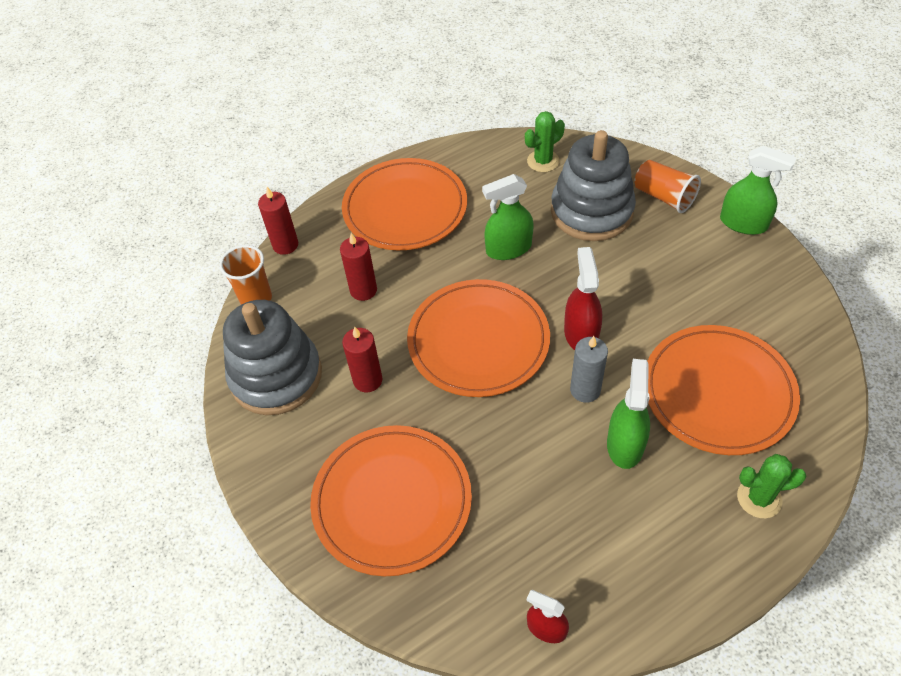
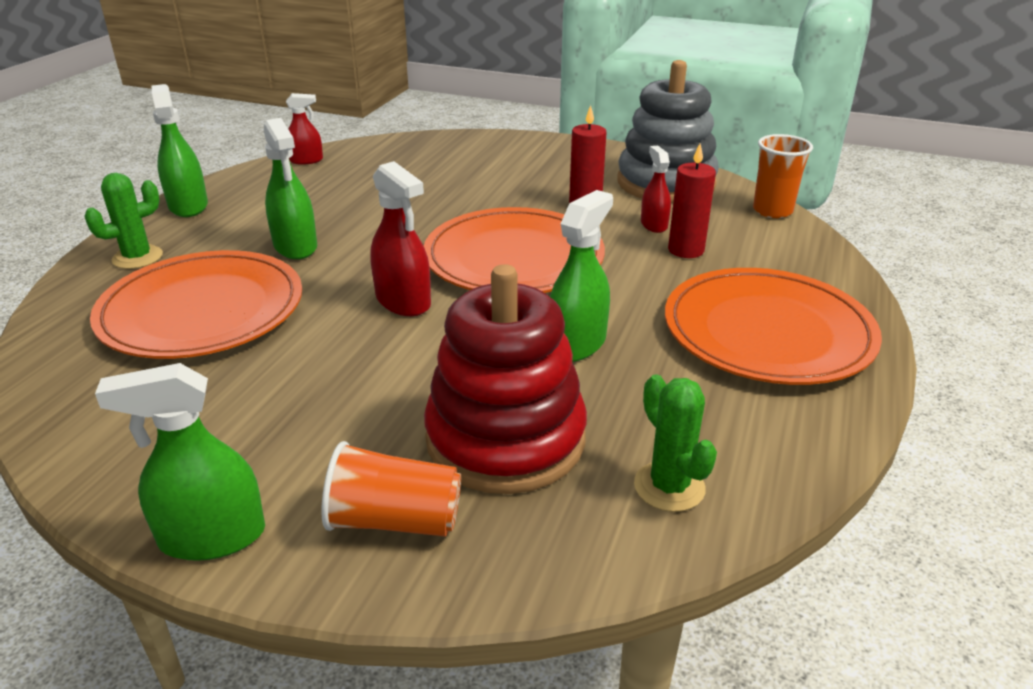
camera: 140 degrees right, 20 degrees down
(285, 245) = (827, 251): red candle -> none
(350, 327) = (653, 225): none -> red spray bottle
(392, 501) = (478, 166): orange plate -> none
(543, 161) = (669, 487): green cactus -> green cactus turned 45 degrees counterclockwise
(585, 390) = (363, 264): grey candle -> none
(591, 211) = (505, 439): grey stacking toy -> red stacking toy
(700, 581) = (188, 206): none -> green spray bottle

